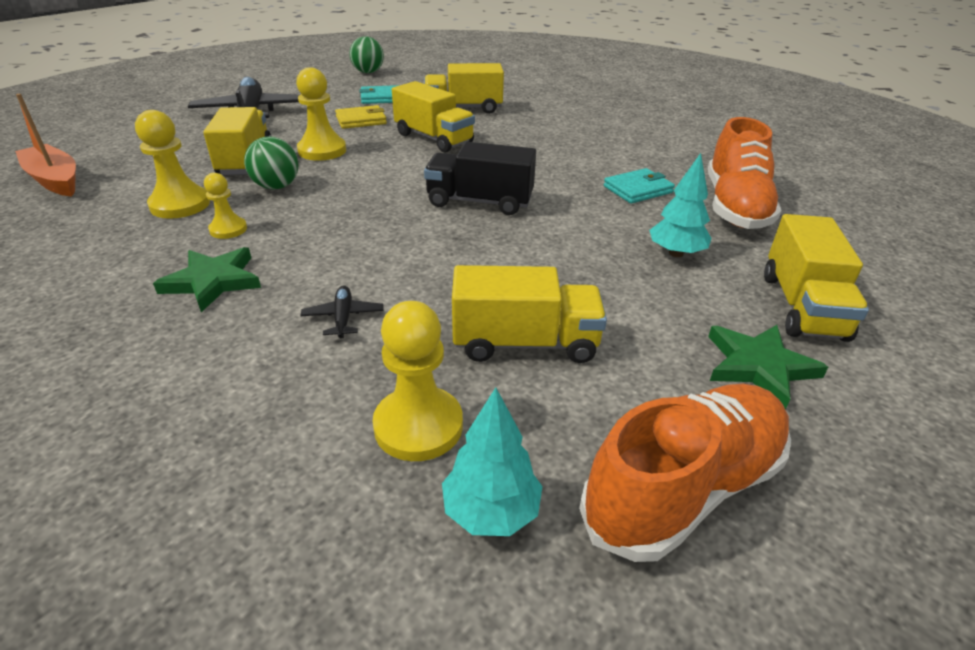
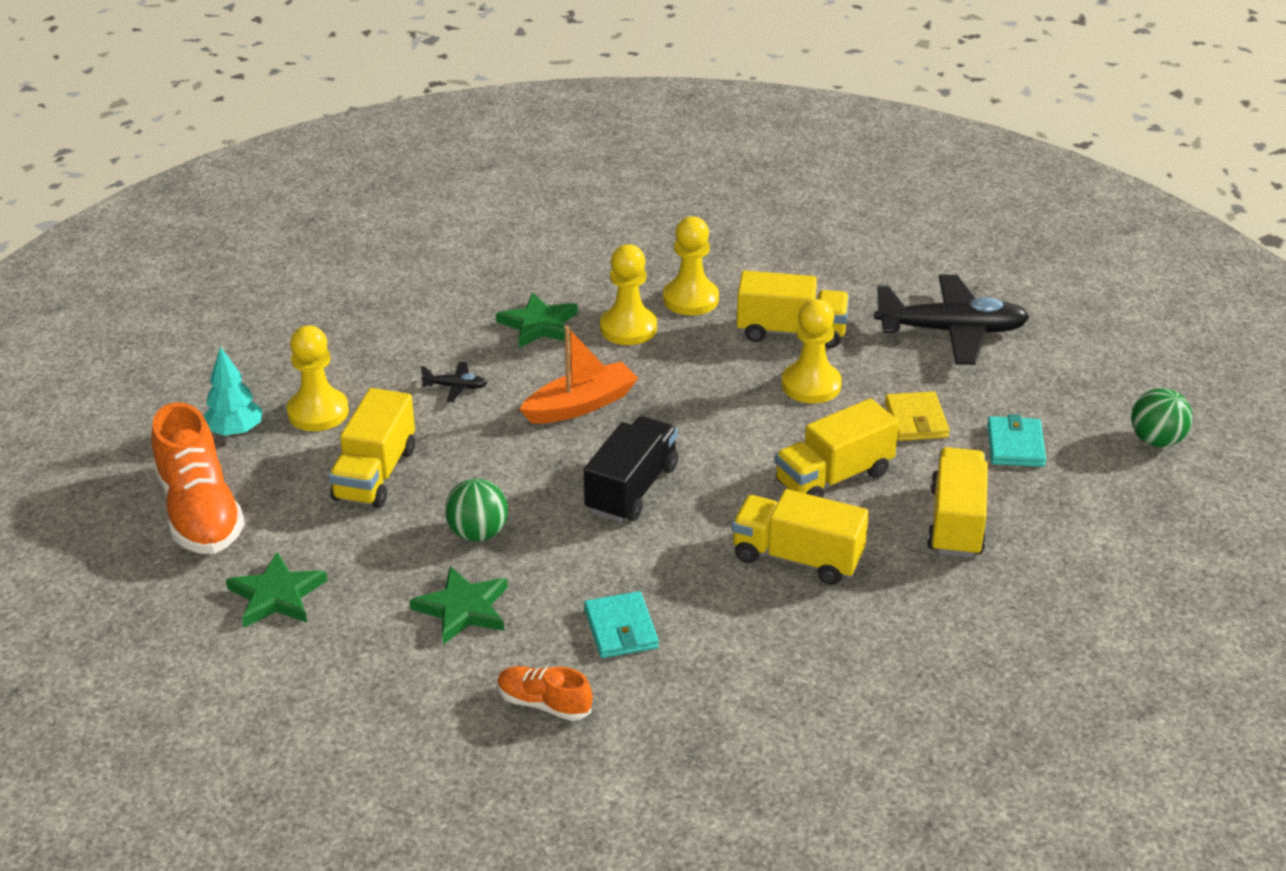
camera: 105 degrees right, 0 degrees up
(55, 180) = (770, 227): orange boat -> orange boat (581, 405)
(228, 229) = (628, 328): yellow pawn -> yellow pawn, size x1.67
(276, 186) = (716, 353): green ball -> green ball (478, 533)
(675, 253) = (463, 609): turquoise tree -> green star
(735, 206) = (544, 704): orange shoe -> orange shoe, size x0.53
(802, 306) = (333, 663): yellow truck -> yellow truck (797, 558)

